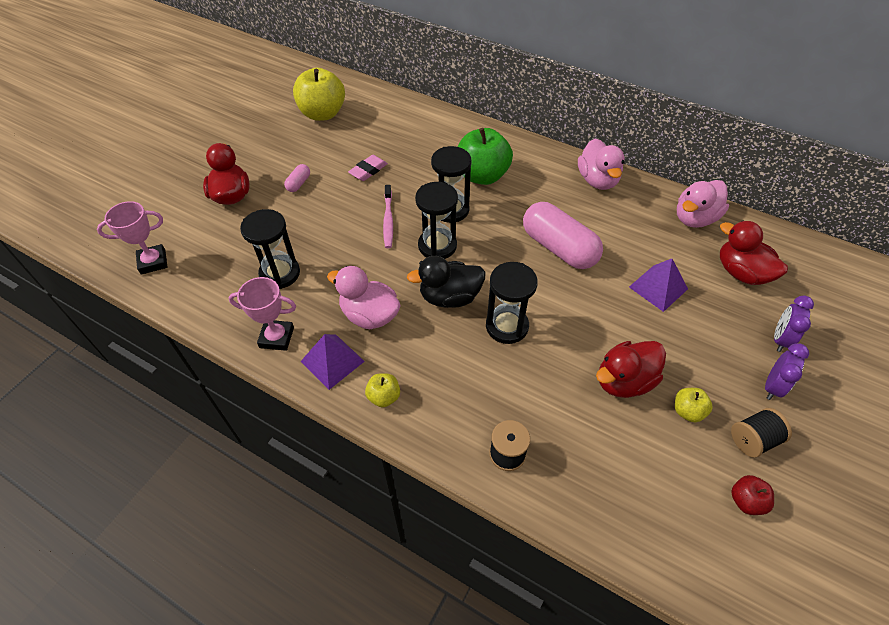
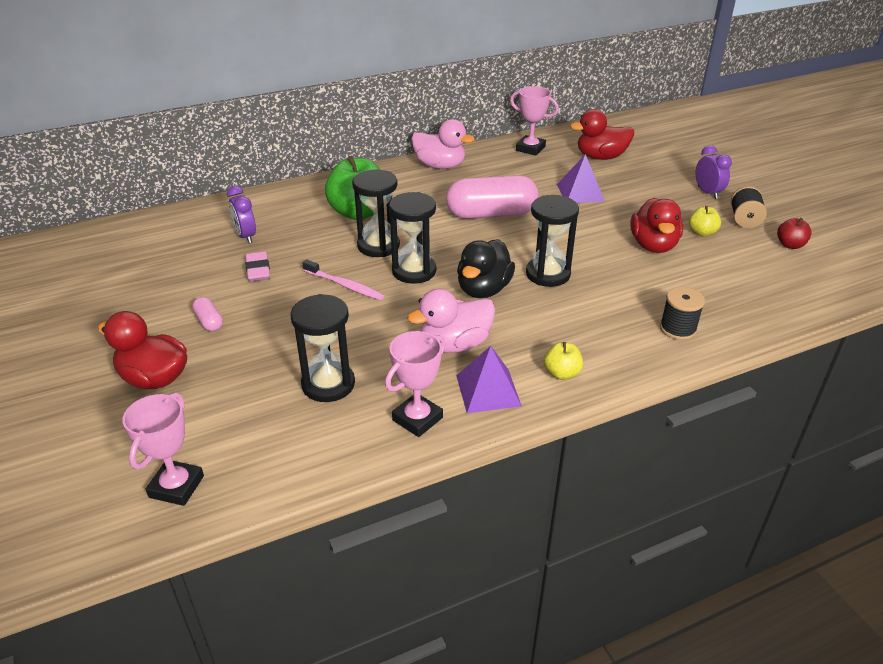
camera: 55 degrees left, 15 degrees down
(322, 114) = (123, 265): yellow apple -> none
(694, 218) = (530, 148): pink duck -> pink trophy
(780, 339) = (671, 171): purple clock -> purple clock (245, 236)

